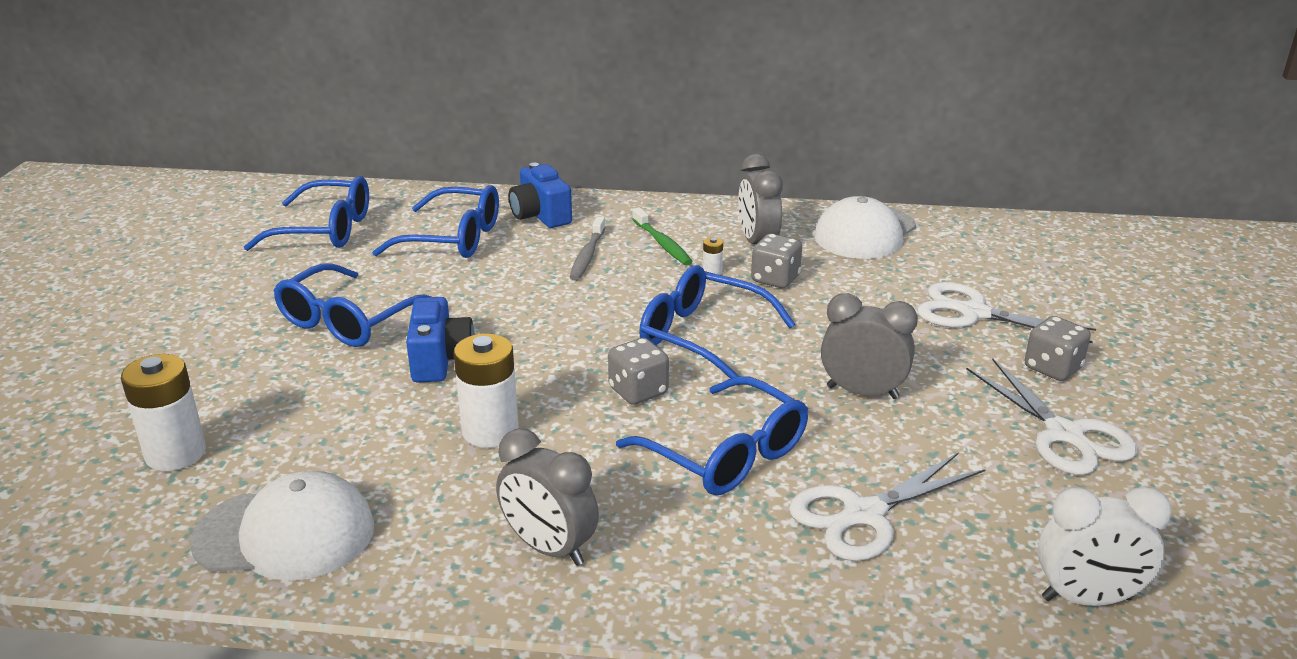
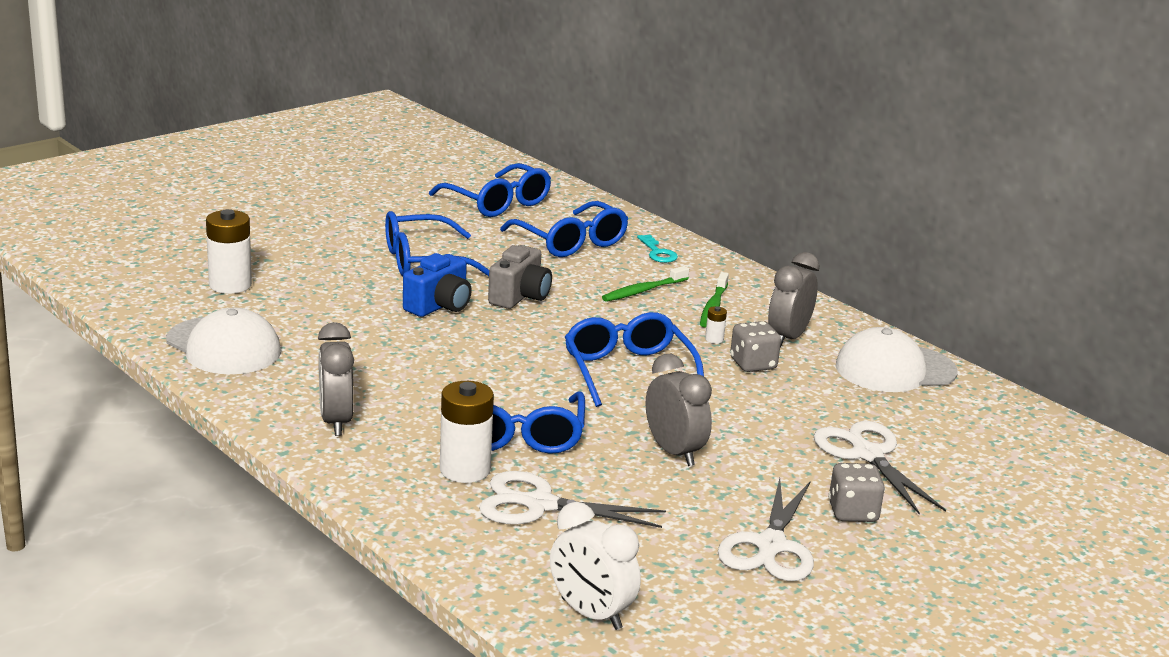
camera: 40 degrees right, 5 degrees down
(490, 431) = (403, 354): white battery -> white battery (465, 470)
(497, 312) = (520, 296): none -> grey camera
(540, 216) = (658, 252): blue camera -> turquoise key
(587, 255) = (643, 291): grey toothbrush -> green toothbrush
(638, 391) = (526, 378): grey dice -> none

